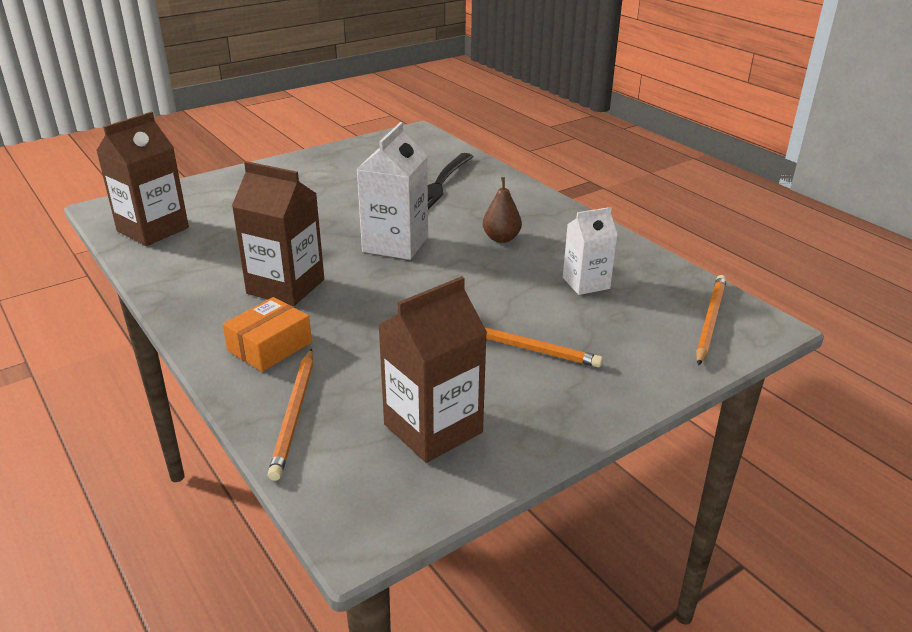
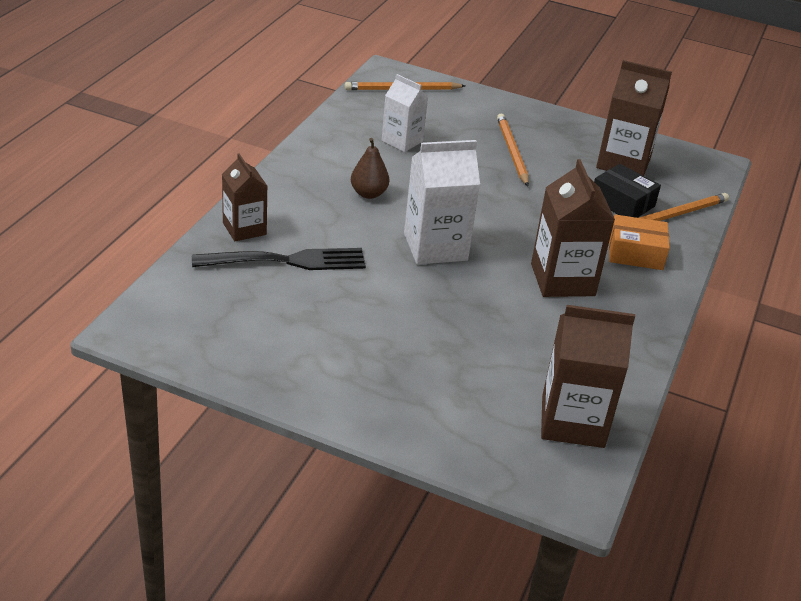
camera: 125 degrees left, 5 degrees up
(355, 382) = (622, 203): none -> black box
(492, 181) = (244, 229): none -> brown carton

